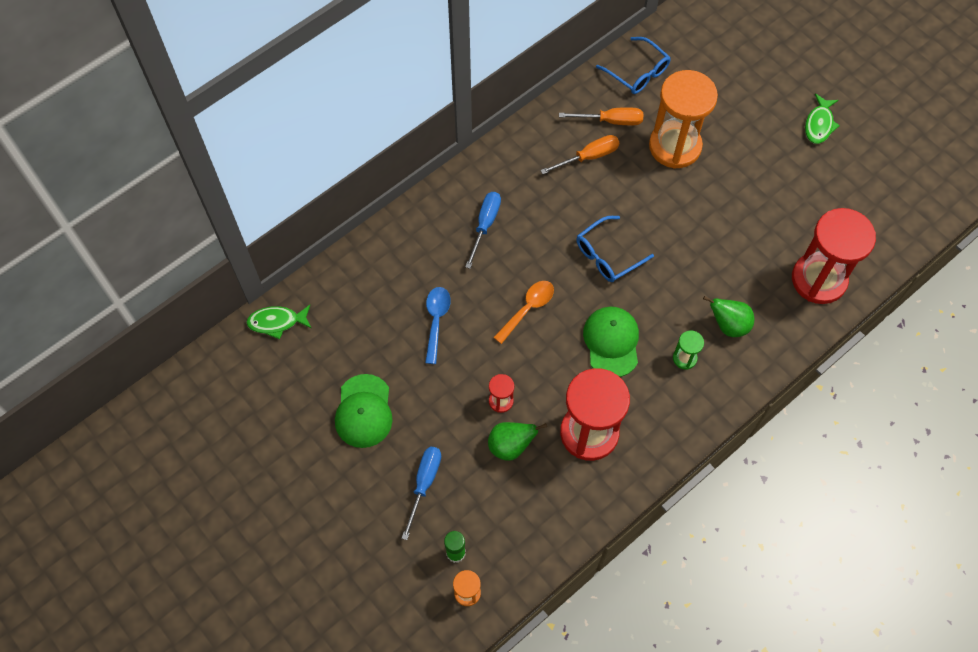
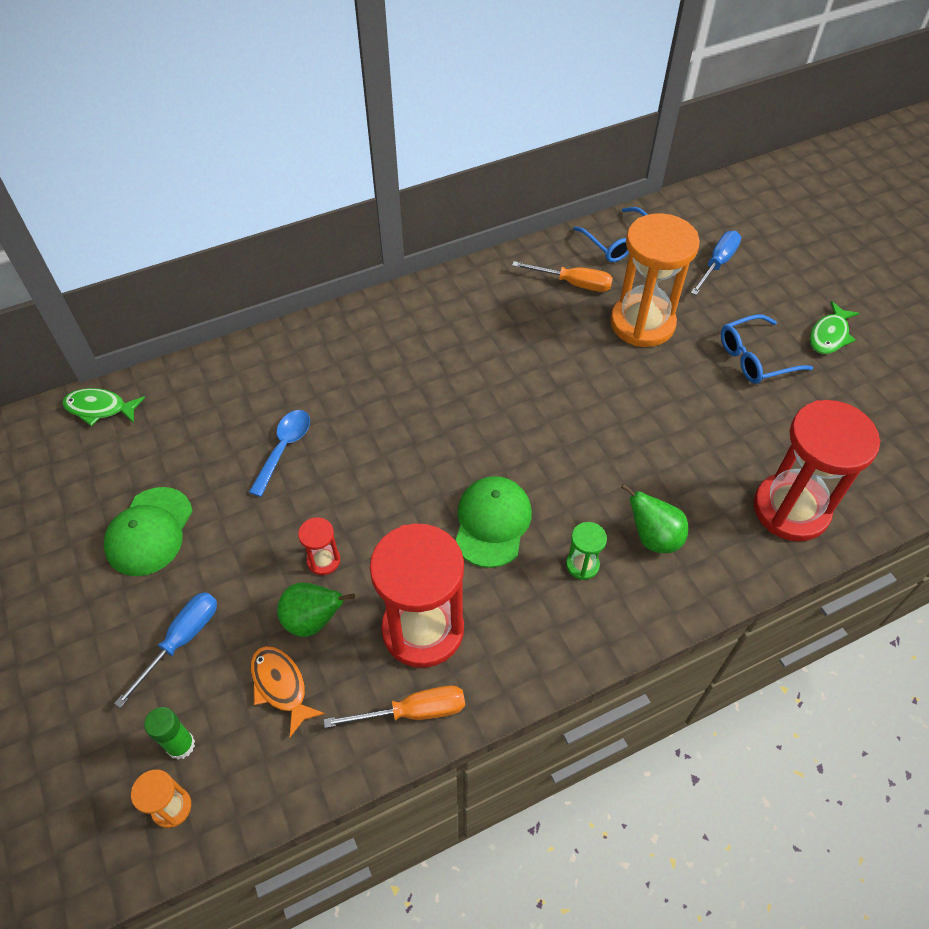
camera: 15 degrees right, 10 degrees down
(485, 225) = (386, 359): blue screwdriver -> blue screwdriver (717, 264)
(506, 497) = (281, 686): none -> orange fish
(527, 309) = (400, 460): orange spoon -> none
(588, 157) = (534, 314): orange screwdriver -> orange screwdriver (413, 712)
(607, 255) = (521, 422): blue glasses -> blue glasses (755, 358)

